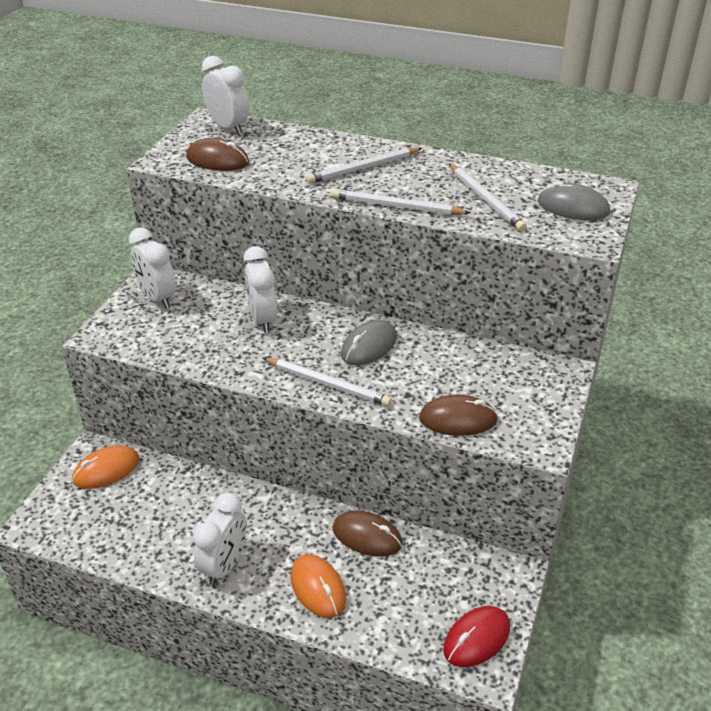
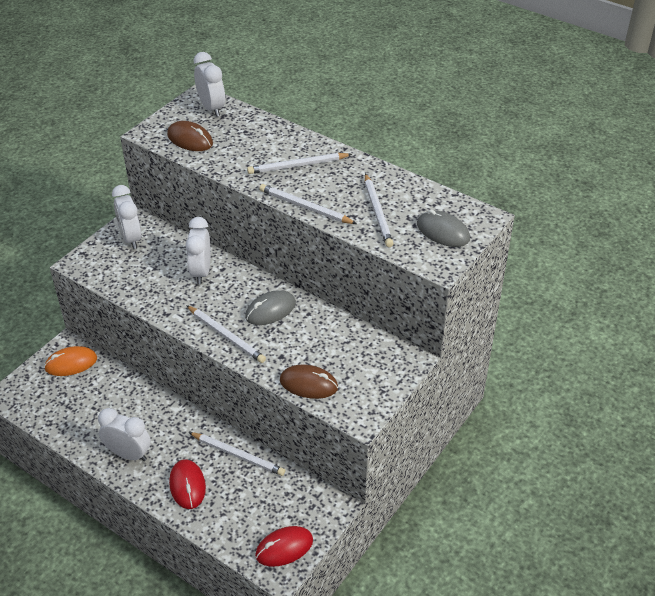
camera: 15 degrees right, 5 degrees up
(224, 565) = (128, 454): white clock -> white clock turned 105 degrees counterclockwise
(318, 588) = (187, 485): orange mouse -> red mouse
(367, 536) = (238, 455): brown mouse -> white pencil

